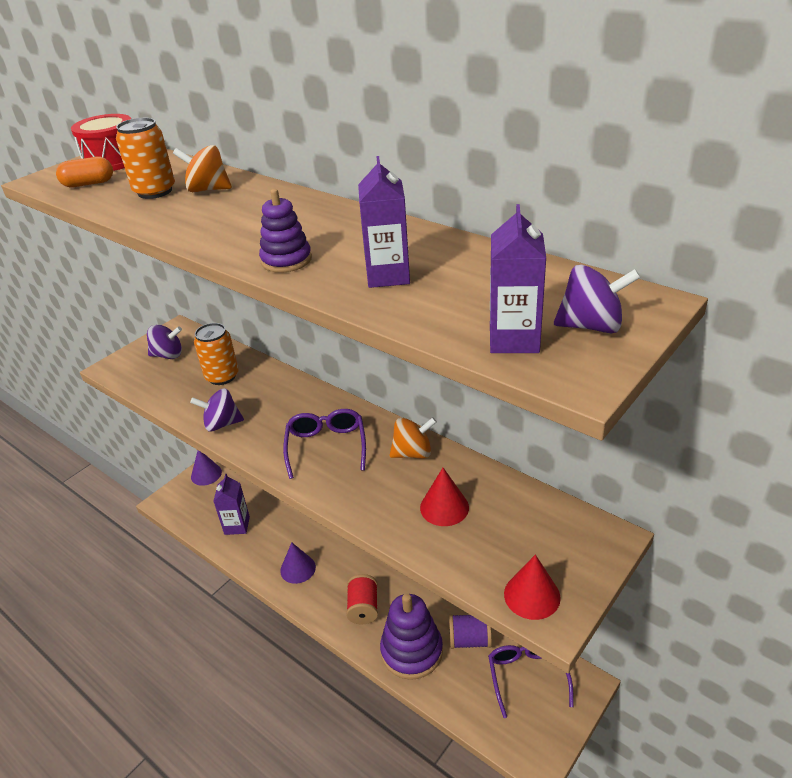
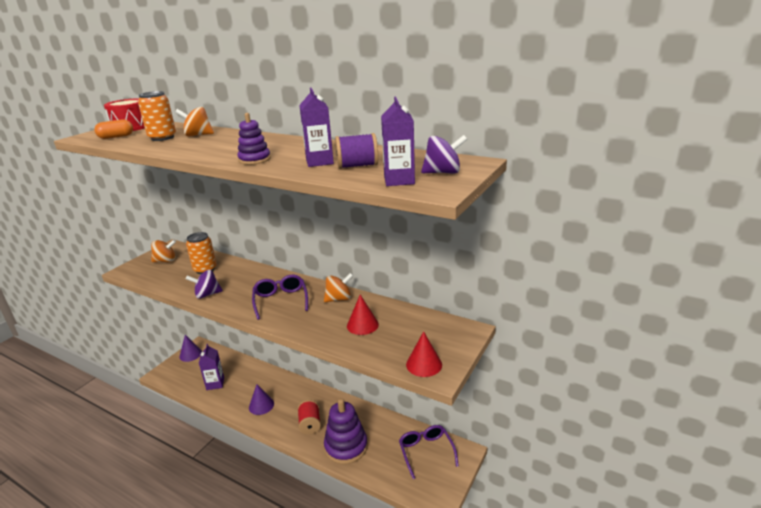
camera: 10 degrees left, 10 degrees down
(168, 355) = (165, 261): purple spinning top -> orange spinning top
(469, 640) = (385, 435): purple spool -> purple spool (357, 166)

